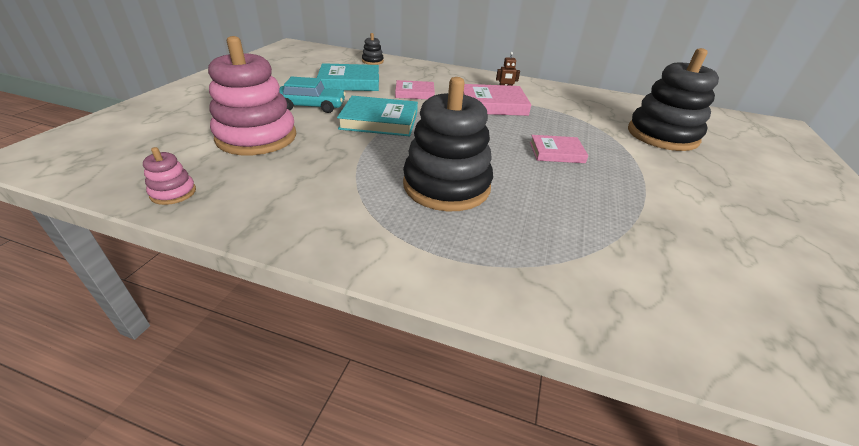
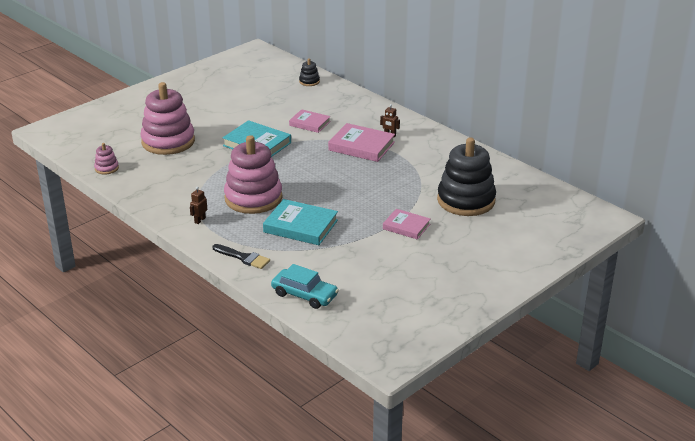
camera: 30 degrees right, 5 degrees down
(311, 106) = (220, 122): turquoise car -> turquoise car (304, 295)
(349, 82) = (268, 103): turquoise book -> turquoise book (300, 226)
(403, 242) = (200, 220): none -> brown robot
(446, 186) = (253, 198): black stacking toy -> pink stacking toy
(545, 294) = (243, 257): none -> black brush
(556, 152) = (356, 194): pink book -> pink book (406, 226)

